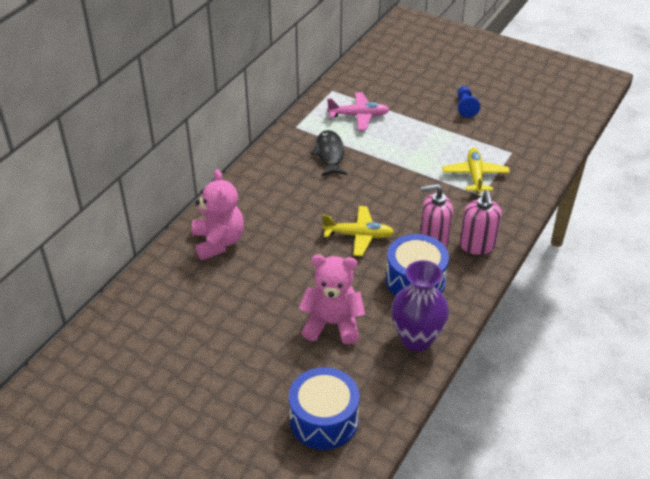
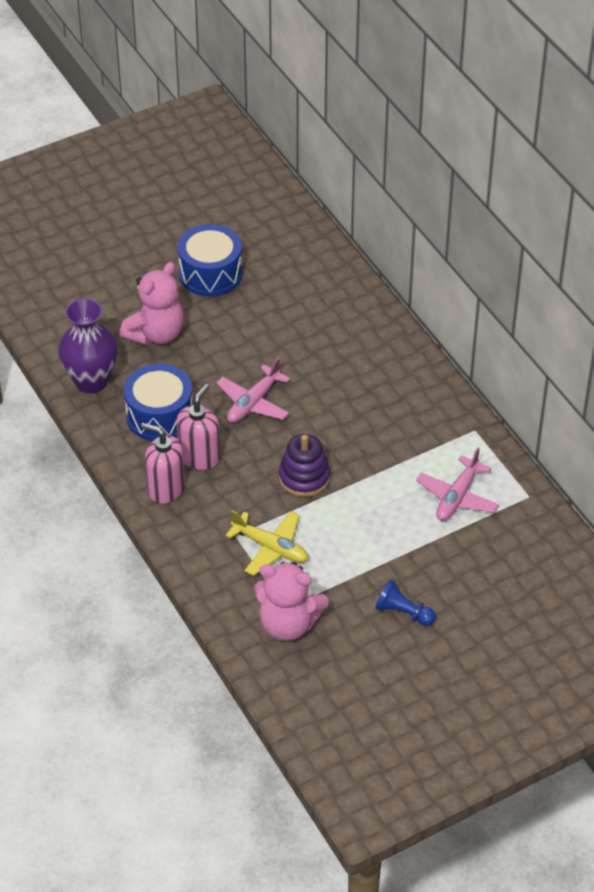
camera: 120 degrees right, 5 degrees up
(218, 242) = (325, 297): pink teddy bear -> pink teddy bear (288, 624)
(324, 420) = (63, 286): blue drum -> blue drum (210, 273)
(329, 154) = (402, 437): black fish -> none
(358, 235) = (253, 403): yellow plane -> pink plane
(404, 184) = (304, 477): none -> purple stacking toy

